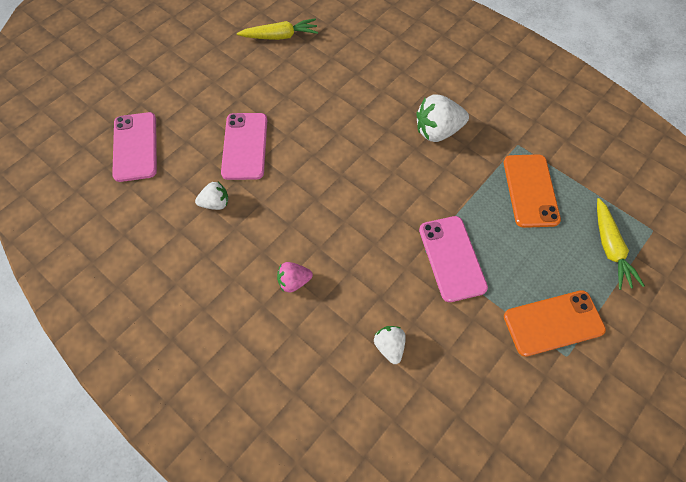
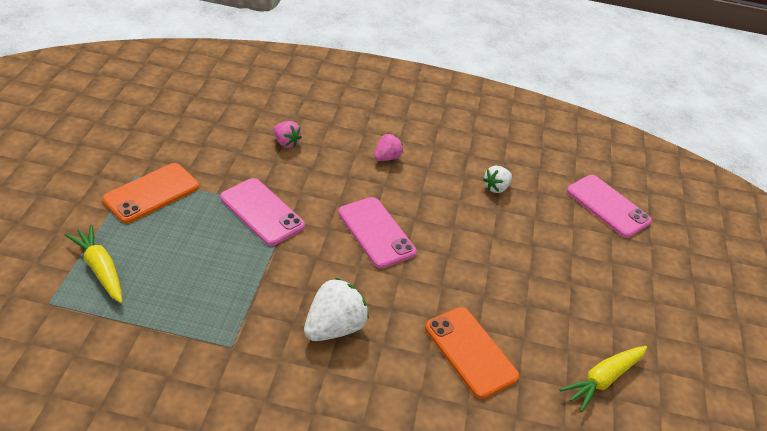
camera: 145 degrees right, 20 degrees down
(245, 146) = (517, 240): pink phone -> pink phone (376, 232)
(389, 346) = (286, 142): white strawberry -> pink strawberry
(530, 190) = (201, 298): orange phone -> orange phone (470, 352)

